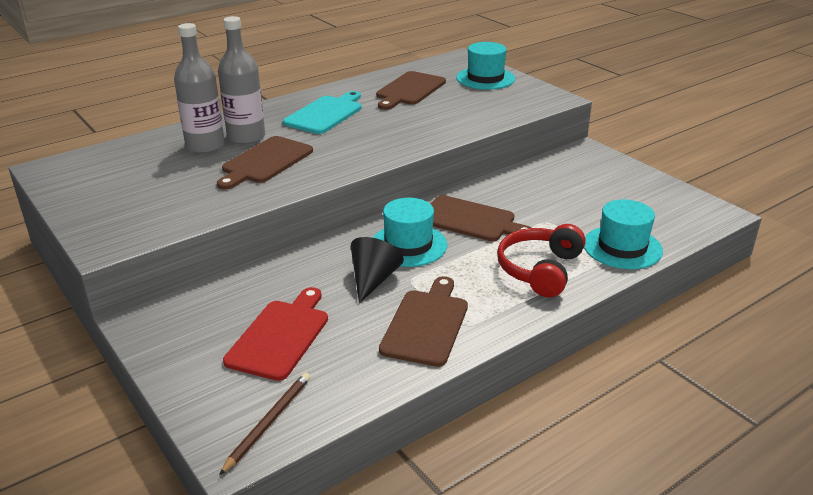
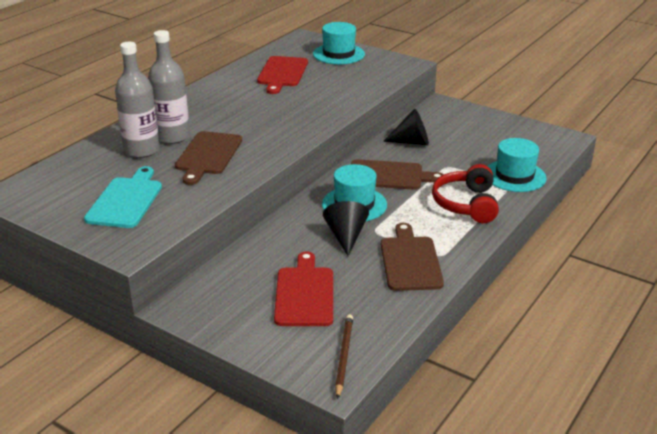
camera: 20 degrees left, 0 degrees up
(325, 114) = (226, 105): turquoise cutting board -> turquoise cutting board (126, 200)
(409, 90) = (282, 73): brown cutting board -> red cutting board
(522, 187) = (411, 142): none -> black cone

